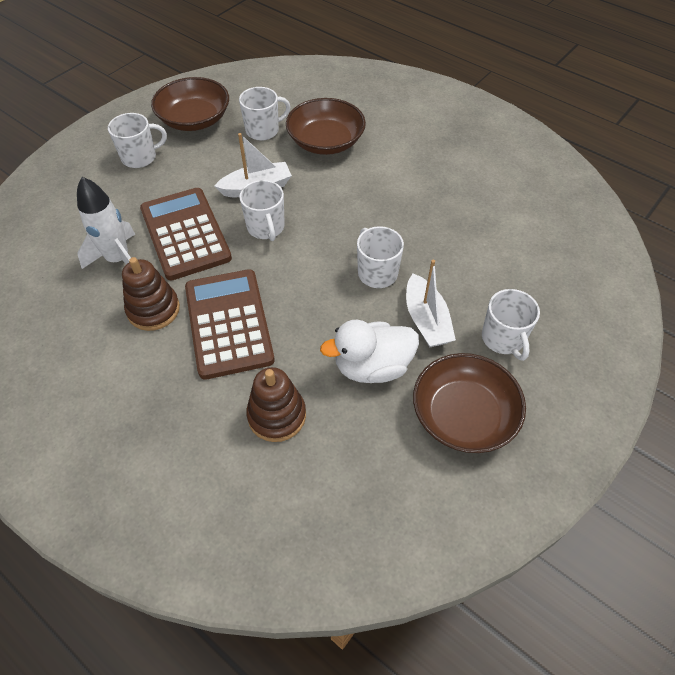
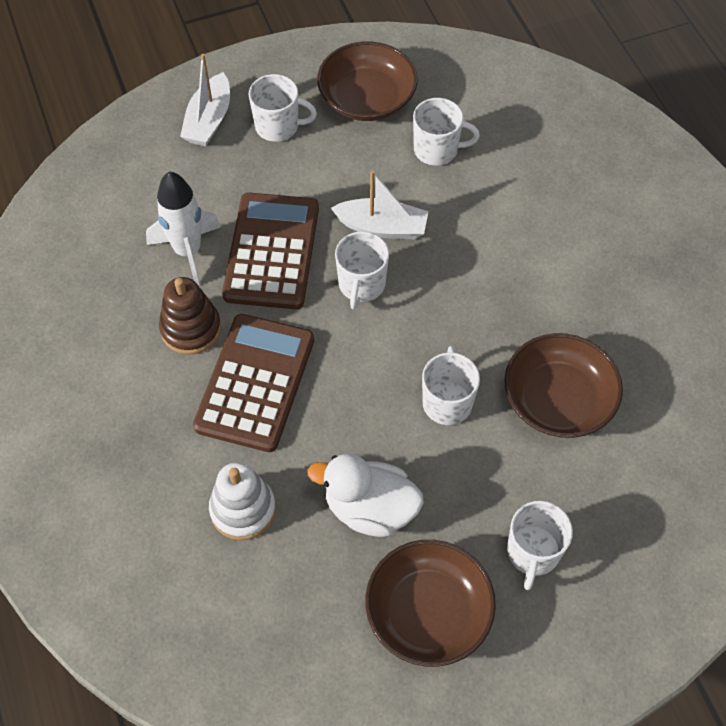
camera: 30 degrees right, 5 degrees up
(277, 415) = (243, 509): brown stacking toy -> white stacking toy
(326, 141) = (501, 199): brown bowl -> brown bowl (558, 399)
(426, 320) = (463, 486): white boat -> white boat (209, 120)

